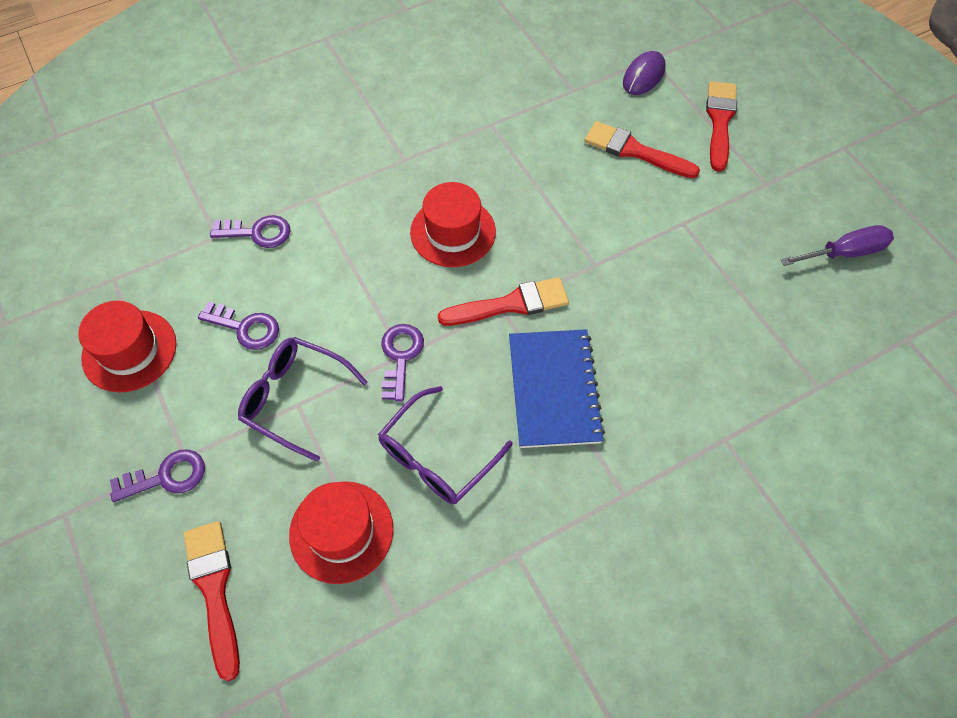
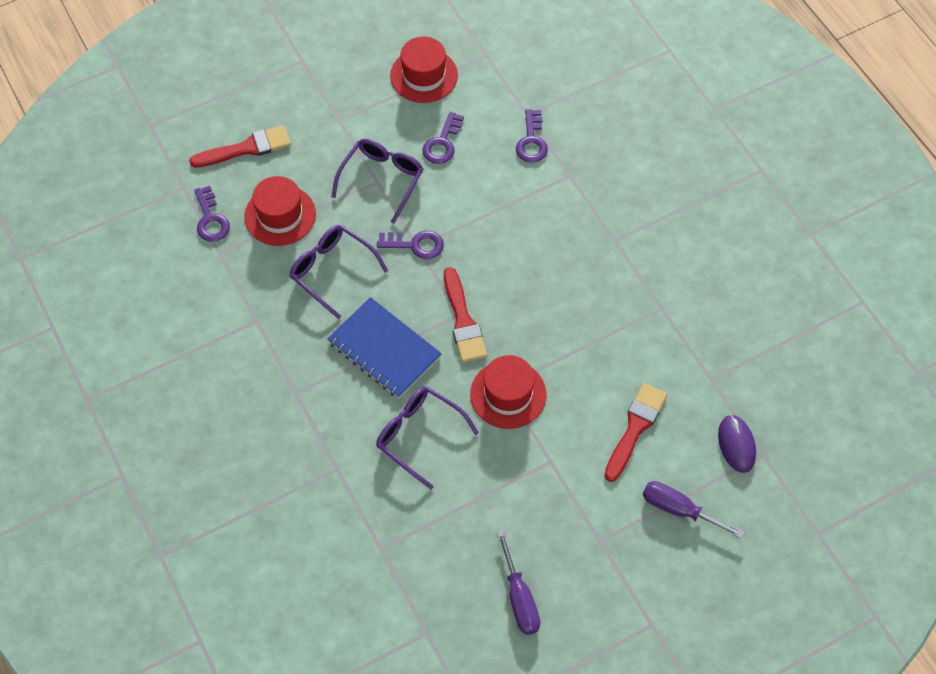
camera: 90 degrees right, 0 degrees up
(167, 477) = (325, 112): purple key -> purple key (211, 219)
(453, 232) = (536, 278): red hat -> red hat (508, 394)
(553, 389) = (384, 349): blue notebook -> blue notebook turned 45 degrees clockwise
(643, 76) = (736, 444): purple mouse -> purple mouse turned 45 degrees clockwise
(669, 348) = (420, 436): none -> purple glasses
(720, 121) = (679, 509): red brush -> purple screwdriver

